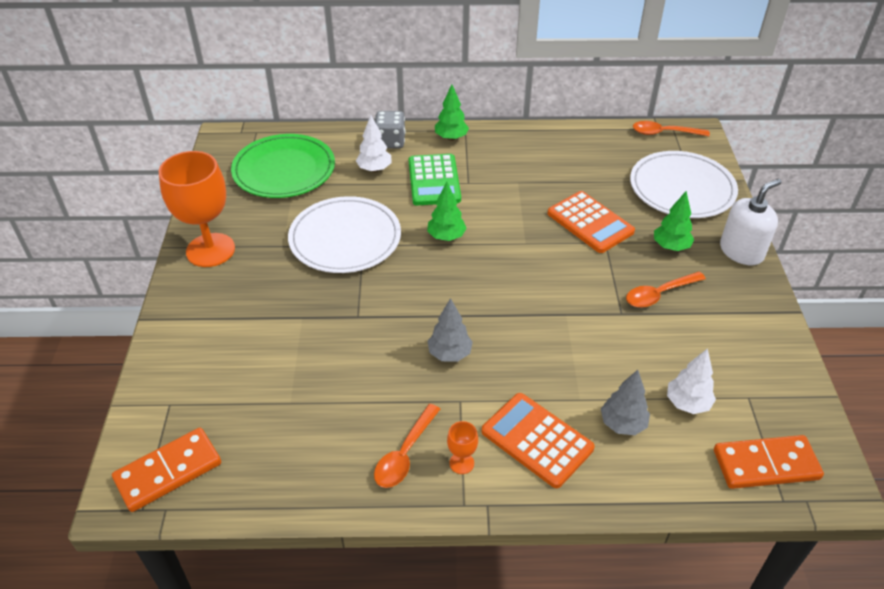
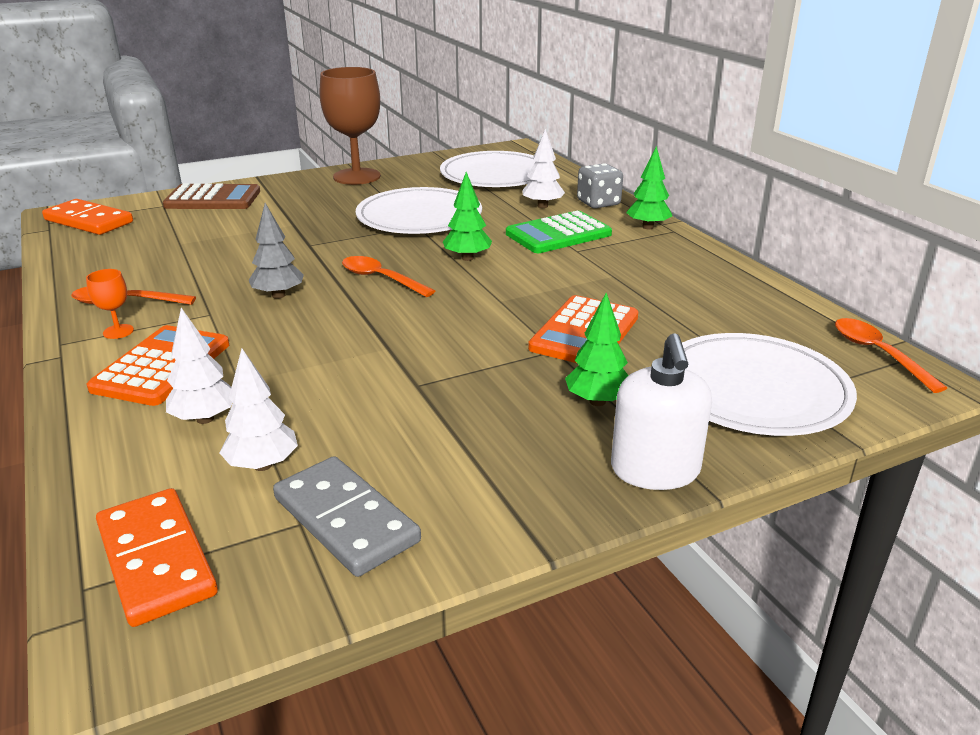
camera: 65 degrees right, 15 degrees down
(184, 362) = (213, 199): none -> brown calculator
(210, 250) = (357, 176): orange goblet -> brown goblet
(284, 170) = (495, 175): green plate -> white plate
(622, 424) = (205, 419): grey tree -> white tree
(659, 294) = (479, 408): orange spoon -> orange spoon (380, 279)
(741, 251) = (655, 470): white soap dispenser -> white soap dispenser turned 60 degrees clockwise
(750, 377) = (346, 519): none -> grey domino

